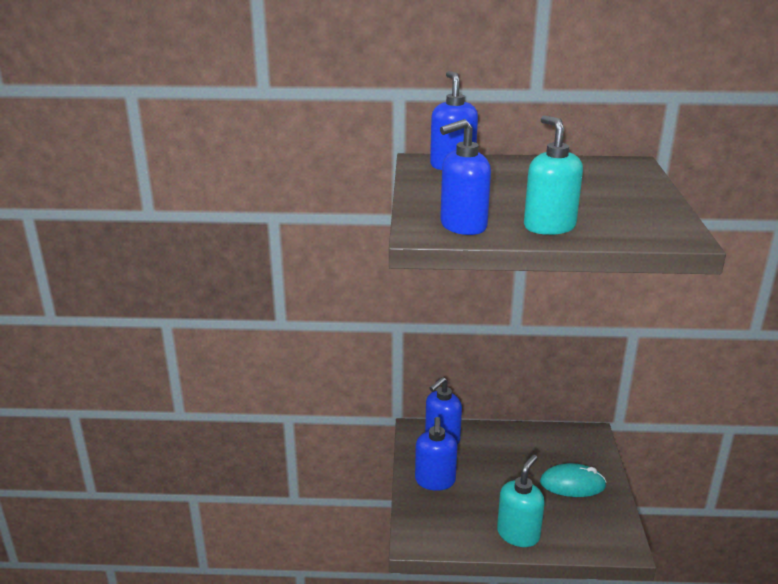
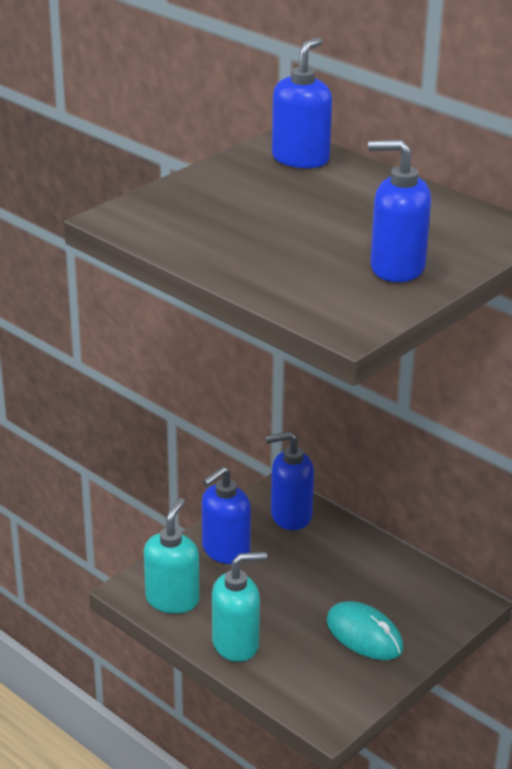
camera: 40 degrees right, 5 degrees up
(462, 226) = (165, 226): blue soap dispenser -> blue soap dispenser (396, 268)
(549, 226) = (242, 260): turquoise soap dispenser -> turquoise soap dispenser (172, 599)

